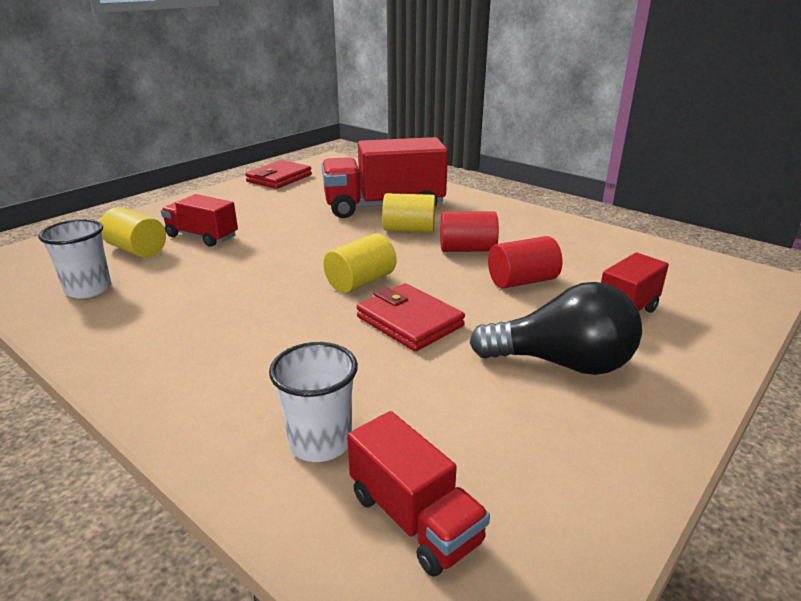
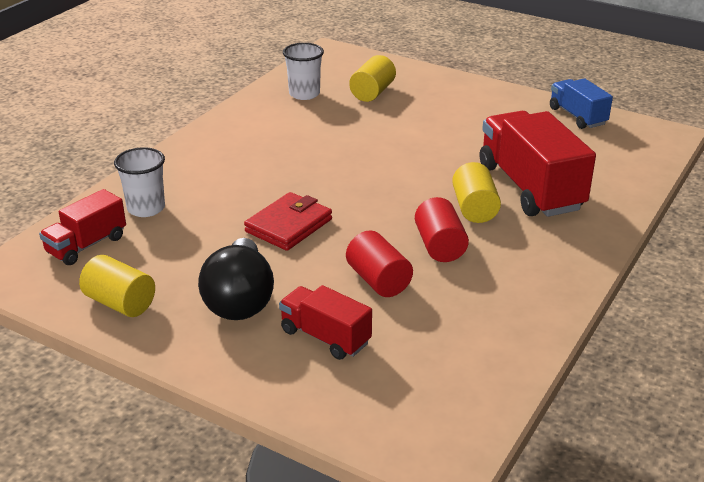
camera: 80 degrees right, 5 degrees up
(202, 236) = (408, 111): red truck -> none
(279, 178) = (577, 116): red wallet -> blue truck
(360, 282) = (349, 196): yellow cylinder -> yellow cylinder (120, 303)

